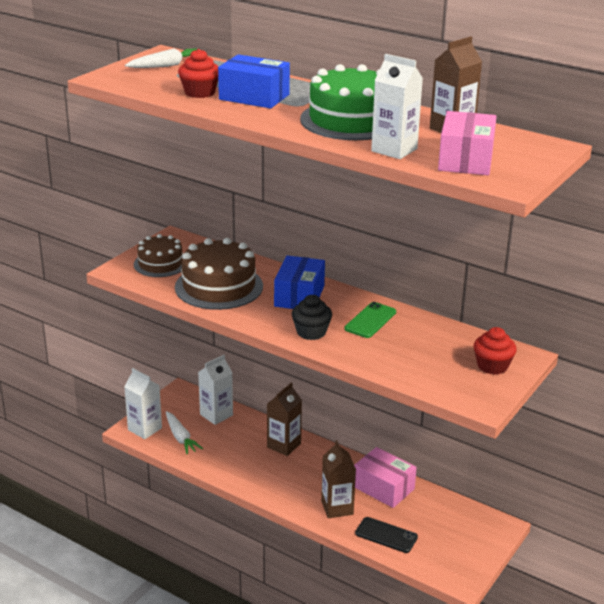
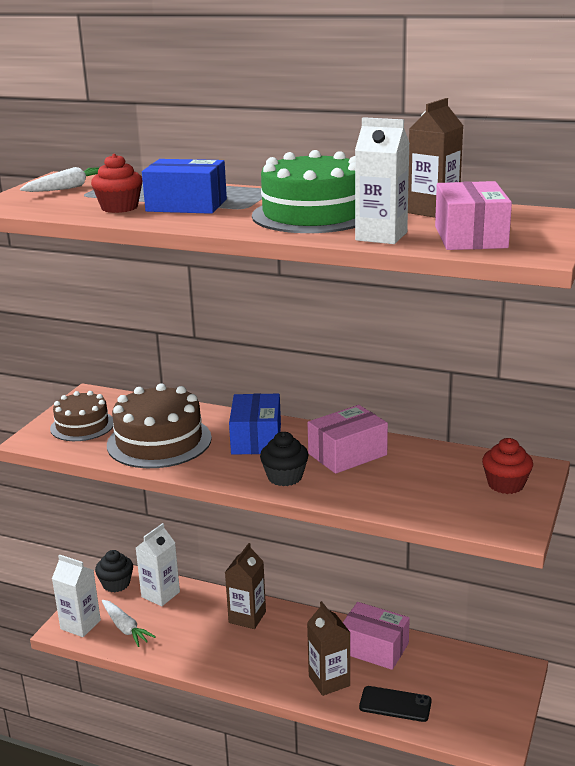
camera: 10 degrees left, 5 degrees down
(181, 400) = (116, 584): none -> black cupcake
(370, 320) = (347, 454): green phone -> pink box

